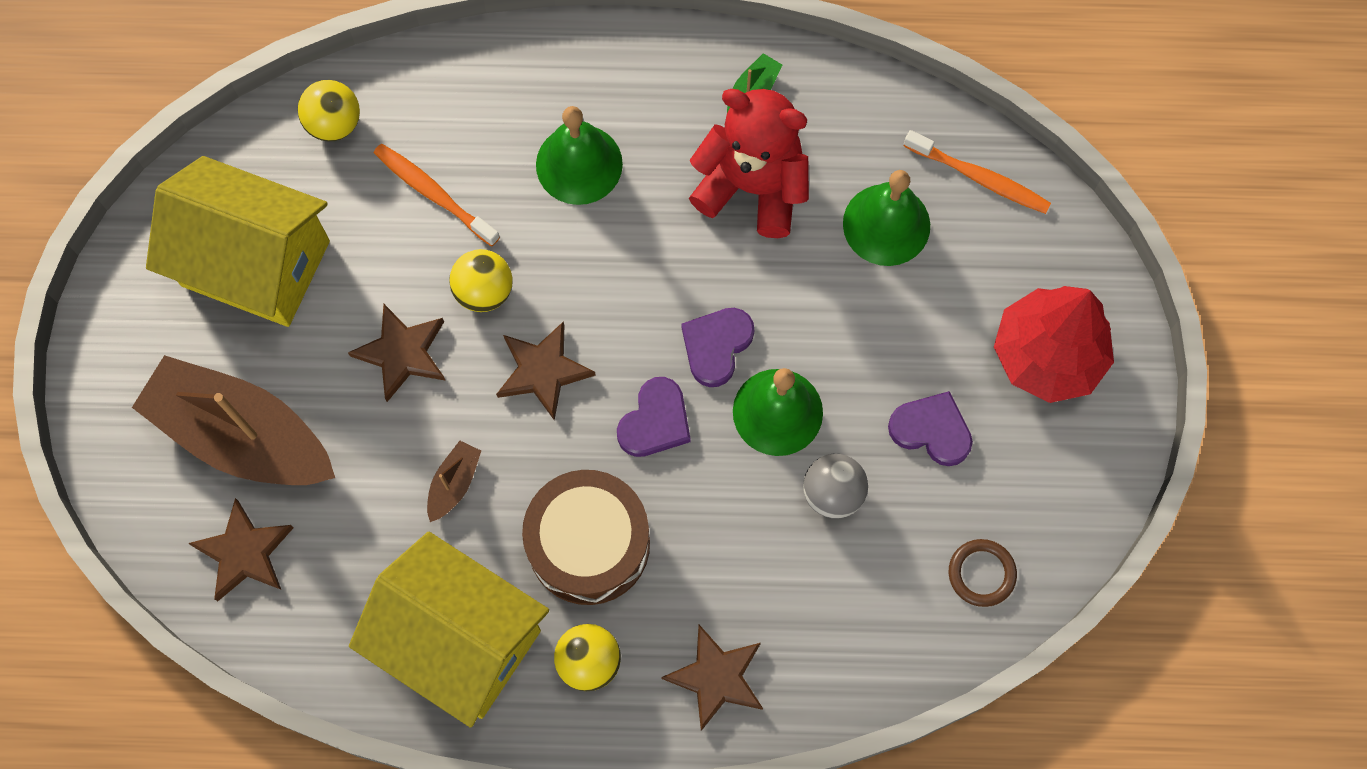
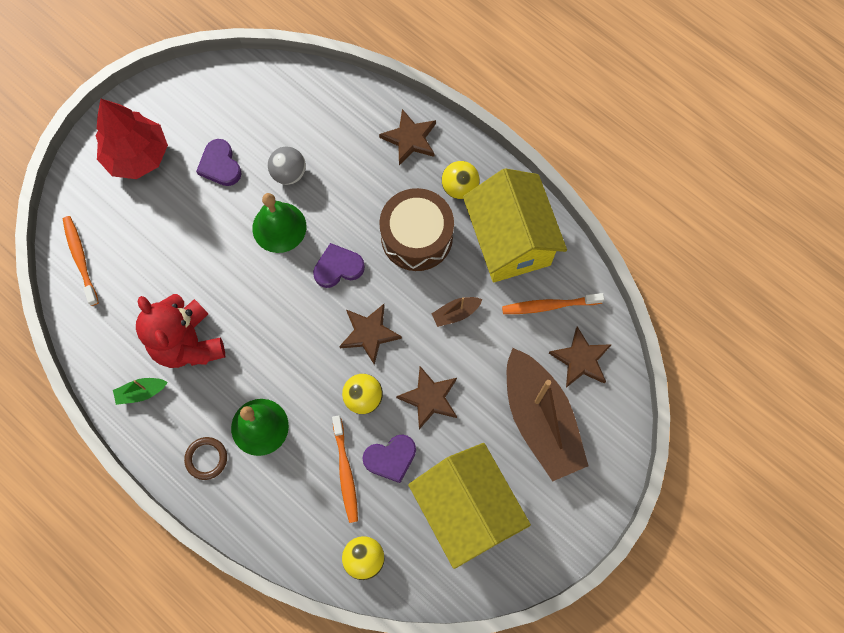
camera: 140 degrees left, 0 degrees up
(338, 592) = (549, 306): none -> orange toothbrush
(716, 346) = (278, 279): purple heart -> purple heart (391, 458)
(886, 224) = (145, 272): green bell -> none
(981, 573) = (259, 92): brown ring -> brown ring (206, 458)

